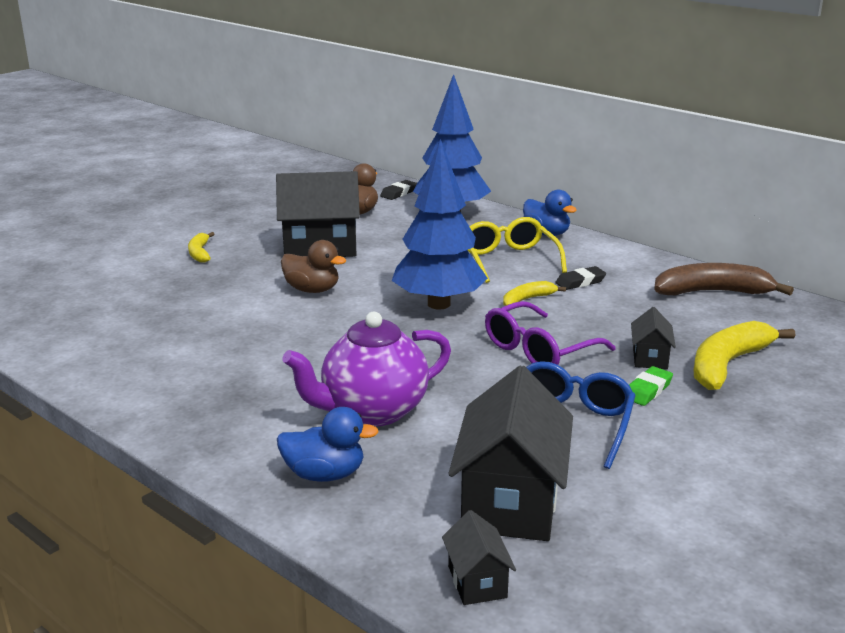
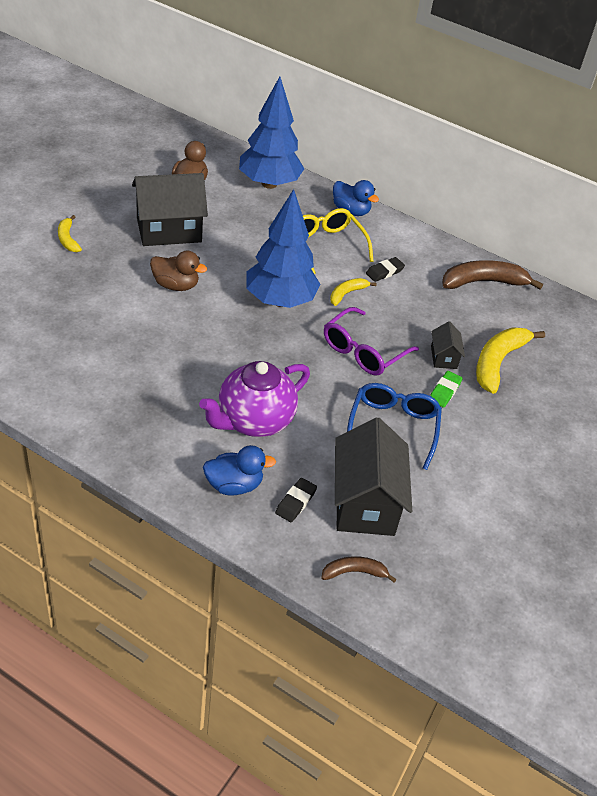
camera: 15 degrees left, 20 degrees up
(398, 193) = (219, 155): black eraser -> black eraser (295, 502)
(477, 582) = (354, 572): black house -> brown banana

